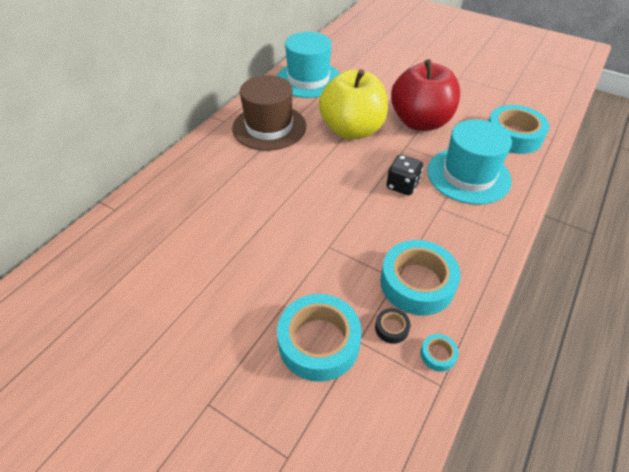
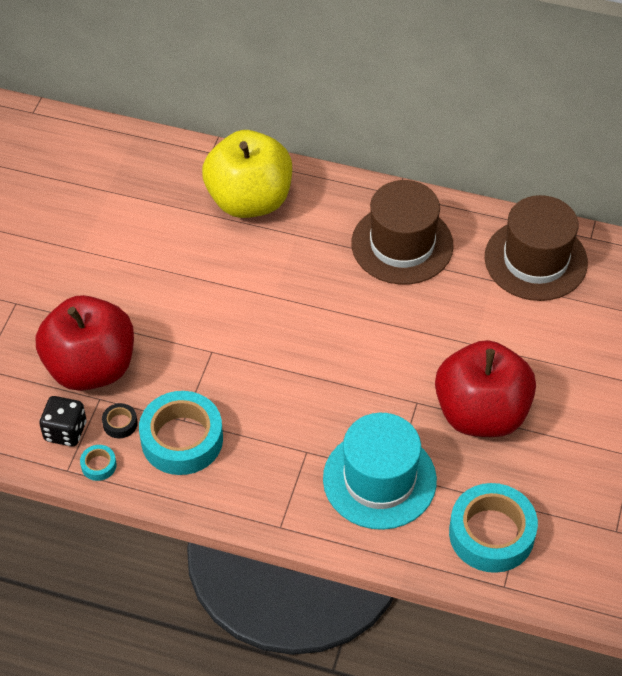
camera: 75 degrees right, 5 degrees up
(308, 79) = (535, 260): turquoise hat -> brown hat
(319, 342) = (91, 367): turquoise tape -> red apple
(352, 130) = (430, 335): yellow apple -> yellow apple (249, 200)
(402, 185) = (334, 407): black dice -> black dice (65, 431)

